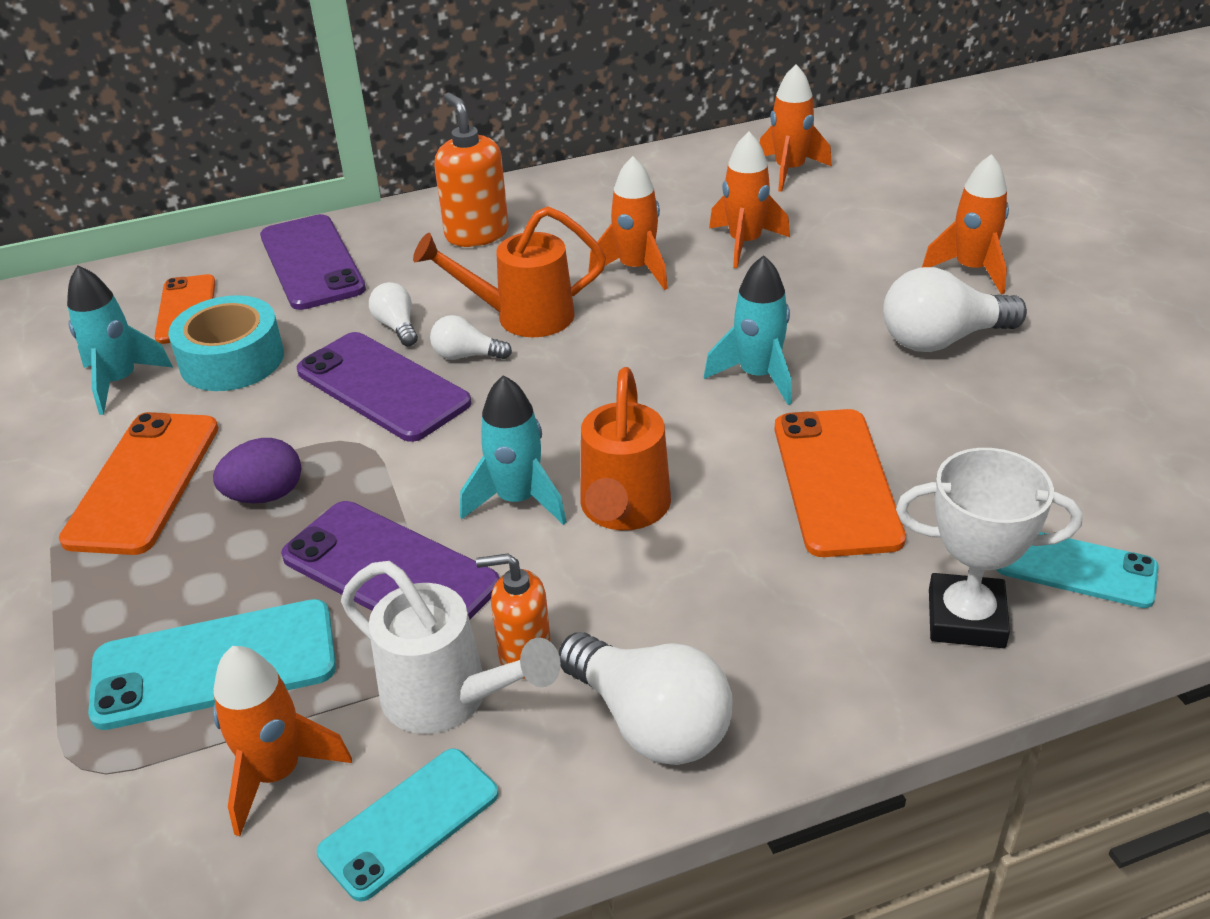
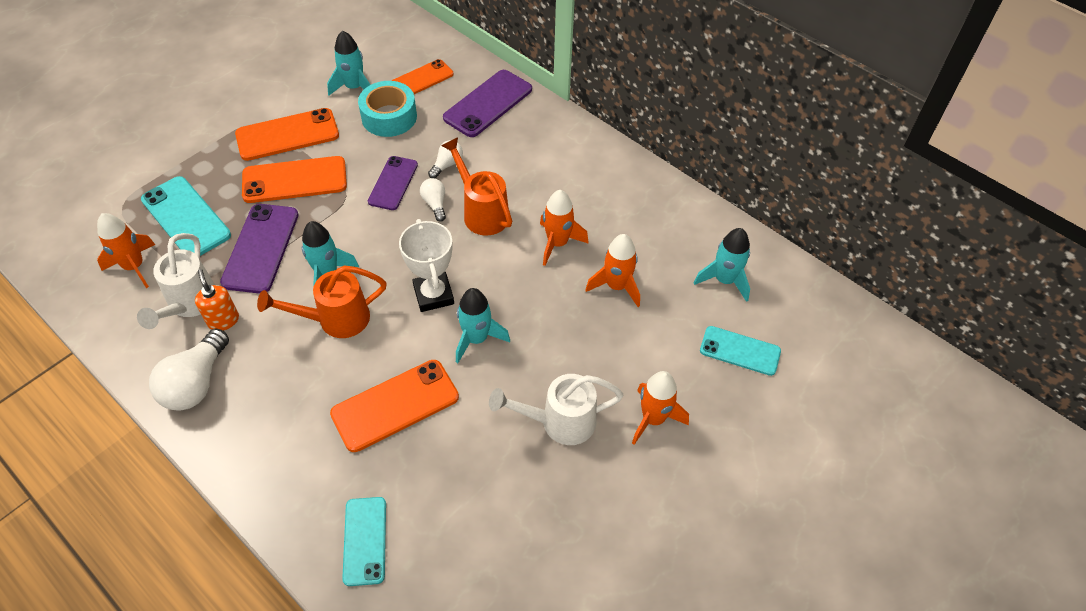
camera: 60 degrees right, 15 degrees up
(265, 495) = (295, 180): purple egg -> orange phone
(382, 387) = (393, 183): purple phone -> purple phone, size x0.66
(410, 823) = (120, 321): turquoise phone -> turquoise phone (740, 351)
(476, 234) = (554, 157): orange soap dispenser -> none
(789, 171) = (724, 280): orange rocket -> turquoise rocket
(942, 340) = (559, 422): white light bulb -> white watering can
(966, 618) = (306, 495): white trophy -> white trophy (433, 295)

